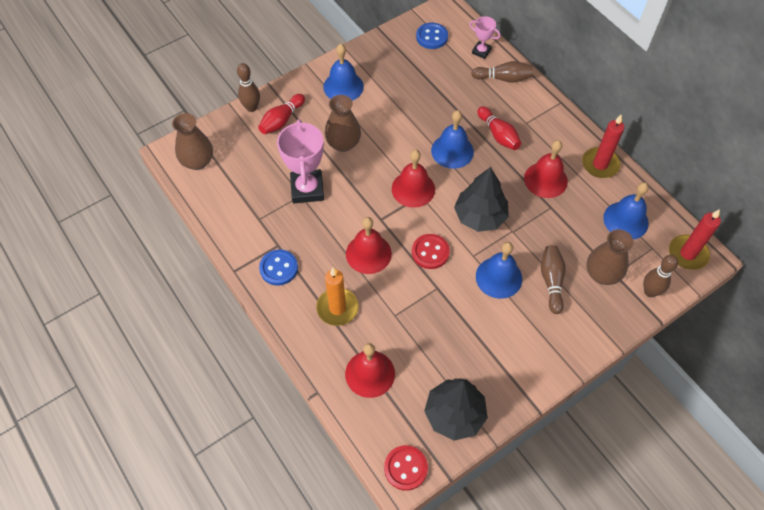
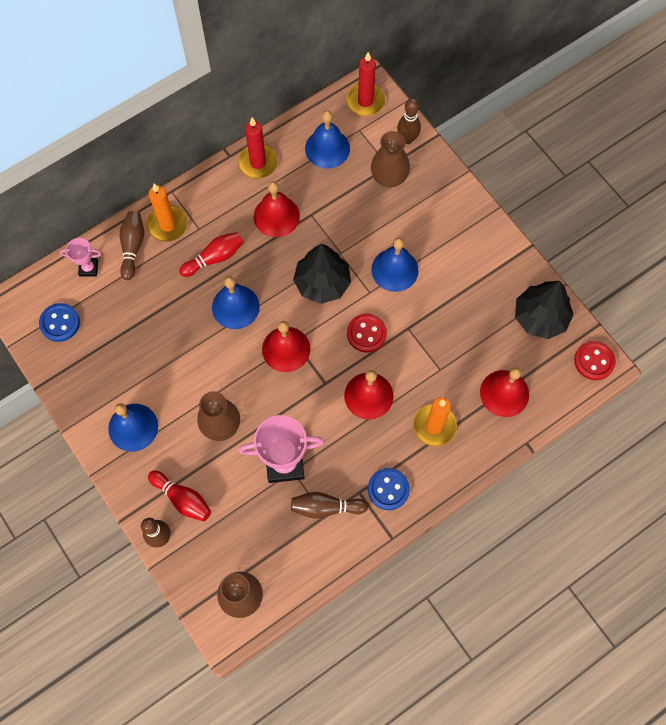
camera: 90 degrees left, 10 degrees up
(481, 51) = (88, 268): pink trophy -> pink trophy turned 60 degrees clockwise
(527, 101) = (168, 225): none -> orange candle
(551, 281) = (398, 222): brown bowling pin -> brown bowling pin (326, 507)

